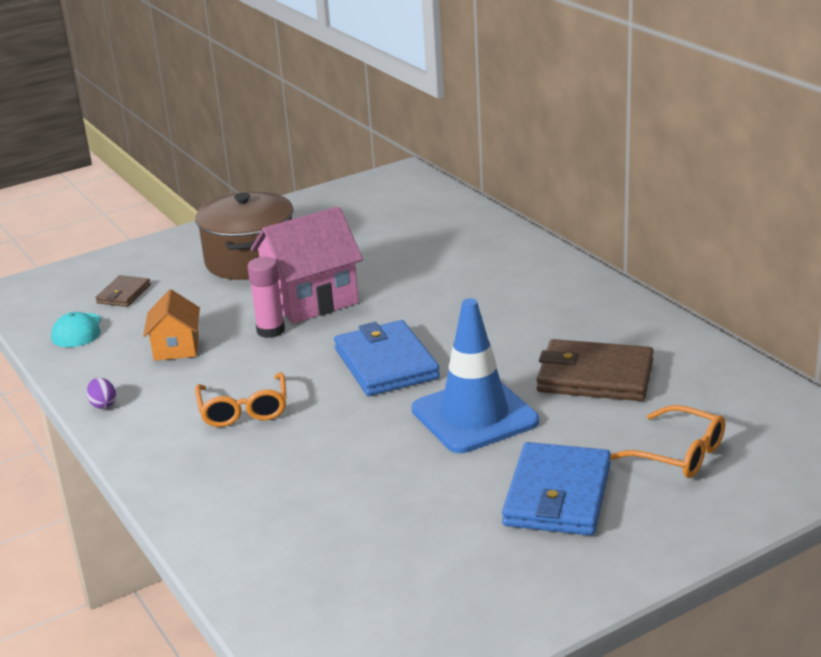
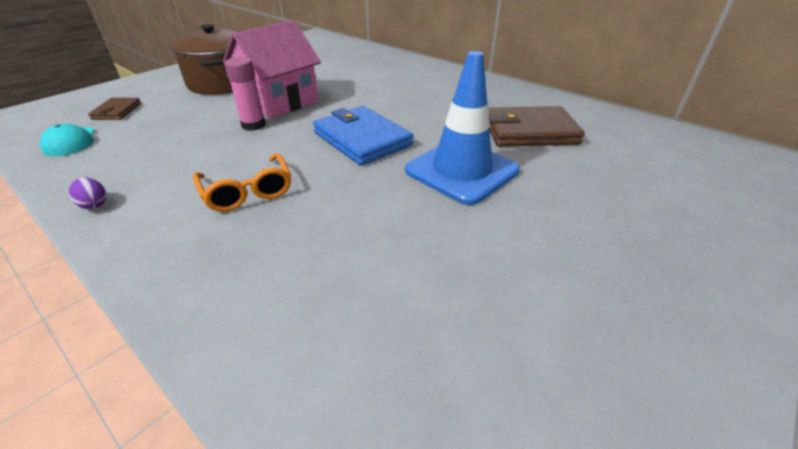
camera: 20 degrees left, 10 degrees up
(176, 348) = (170, 146): orange house -> none
(557, 495) = (590, 232): blue wallet -> none
(678, 454) = (647, 180): orange glasses -> none

